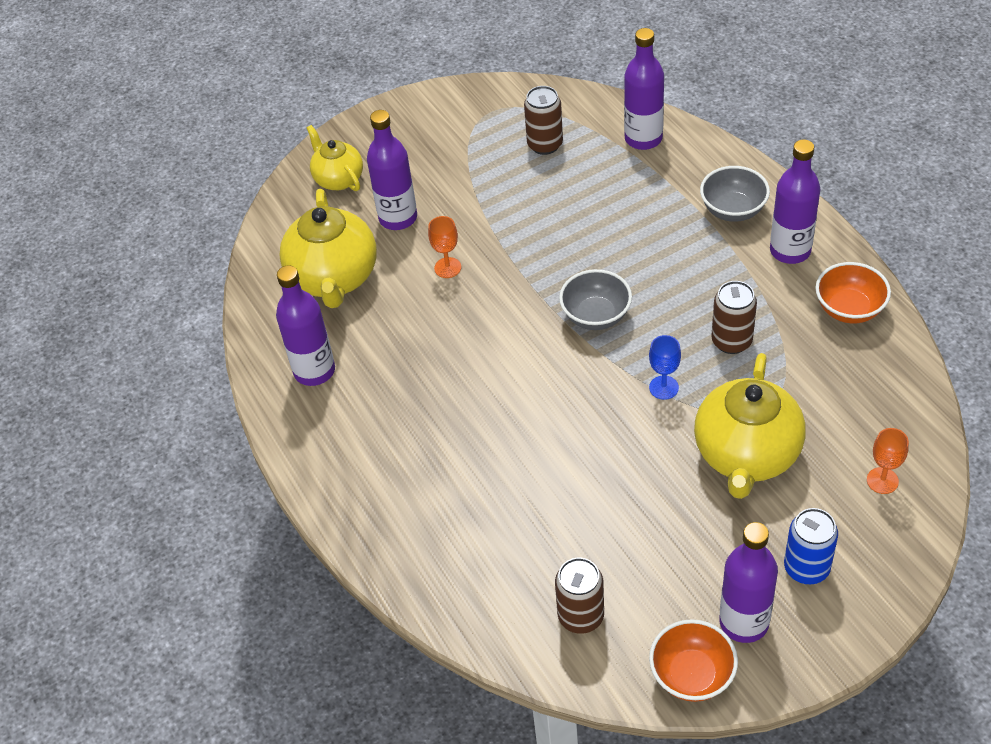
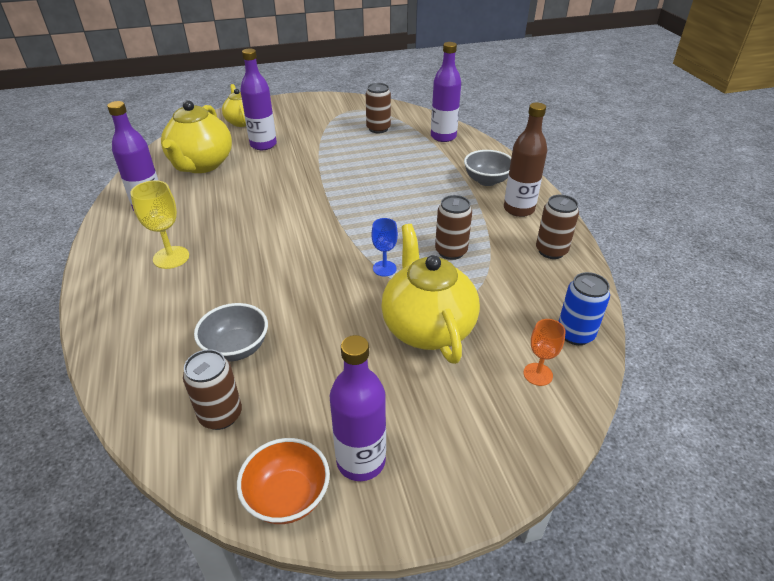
camera: 10 degrees right, 10 degrees down
(397, 440) = (171, 257): none -> yellow goblet
(447, 268) = (276, 173): orange goblet -> none
(596, 316) = (359, 217): grey bowl -> grey bowl (236, 348)
(746, 455) = (427, 327): yellow teapot -> yellow teapot turned 135 degrees clockwise
(790, 251) = (519, 209): purple bottle -> brown bottle
(806, 568) = (440, 428): blue can -> blue can (575, 334)
(849, 309) = (551, 251): orange bowl -> brown can

